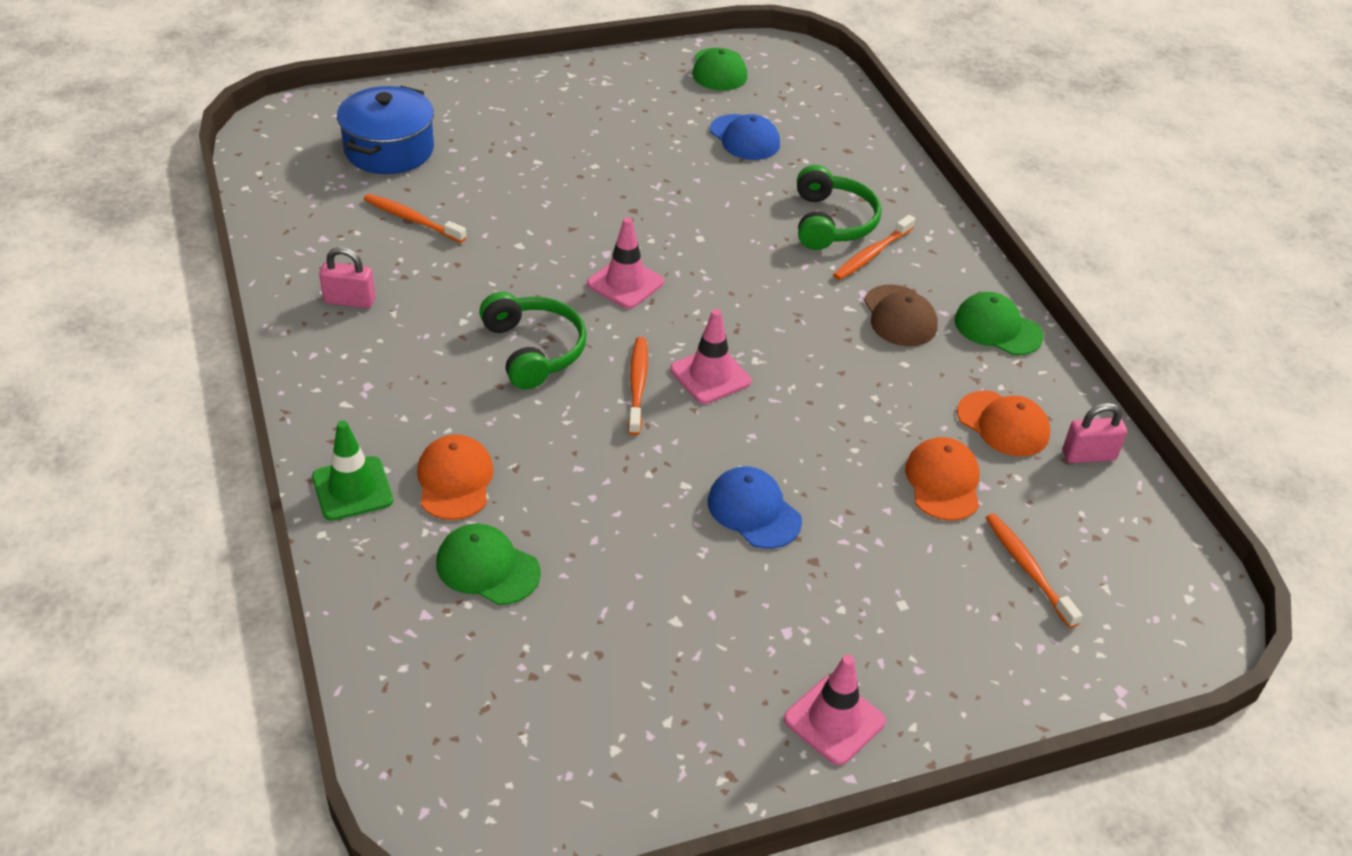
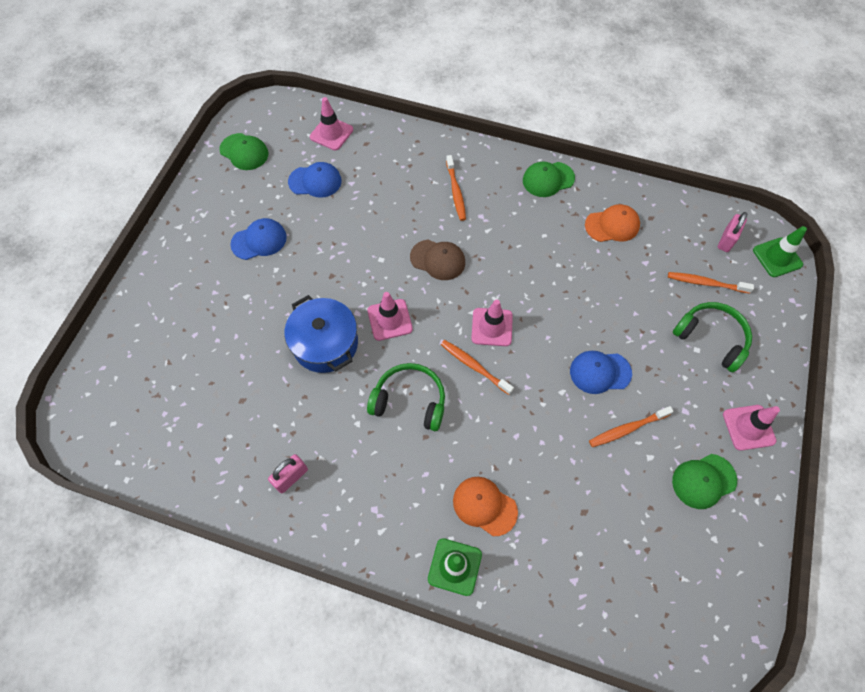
camera: 50 degrees left, 20 degrees up
(389, 150) = (163, 370): blue pot -> blue pot (325, 343)
(412, 219) = (243, 397): orange toothbrush -> orange toothbrush (627, 429)
(487, 568) = (560, 527): green cap -> green cap (703, 481)
(617, 136) = (259, 240): none -> blue cap
(826, 118) = (331, 133): none -> pink traffic cone
(832, 222) = (417, 191): green headphones -> green headphones (711, 338)
(899, 316) = (510, 213): brown cap -> brown cap (438, 260)
(943, 482) = (633, 277): orange cap -> none
(1088, 455) = (653, 207): pink padlock -> pink padlock (726, 240)
(1177, 639) = (777, 257): none -> green traffic cone

